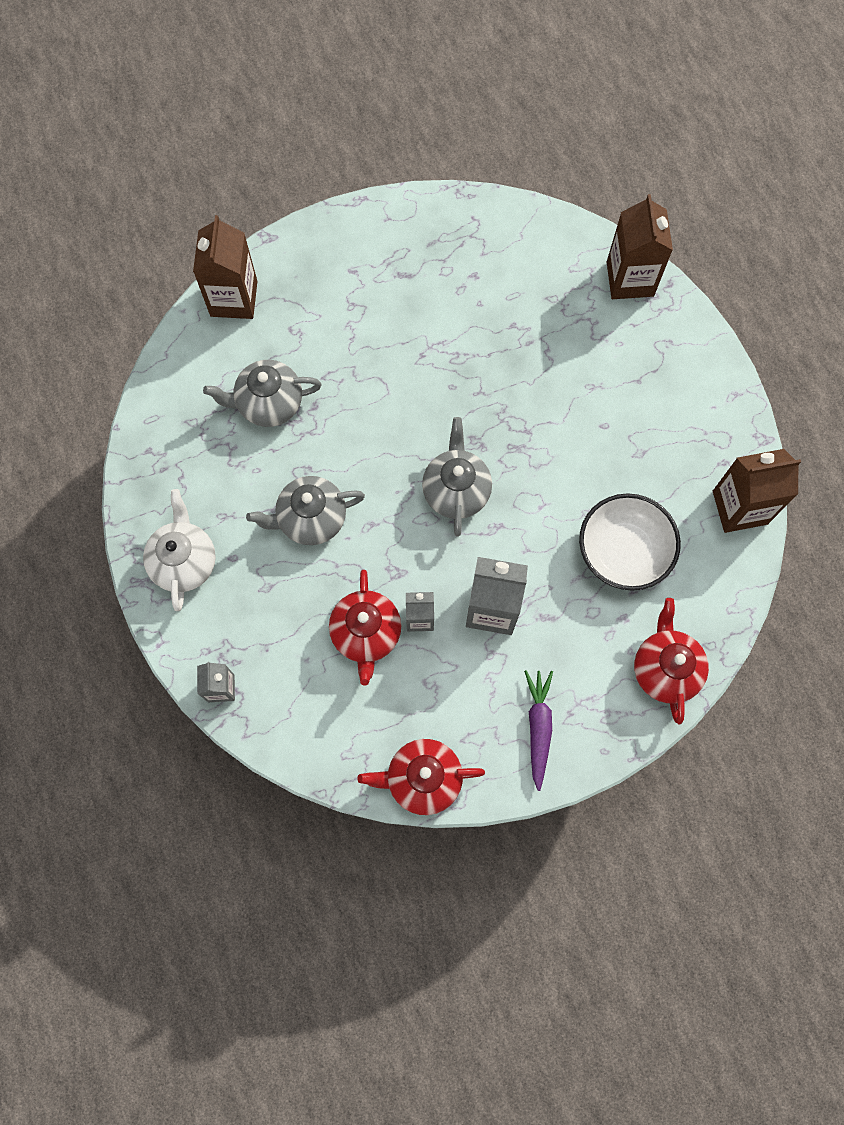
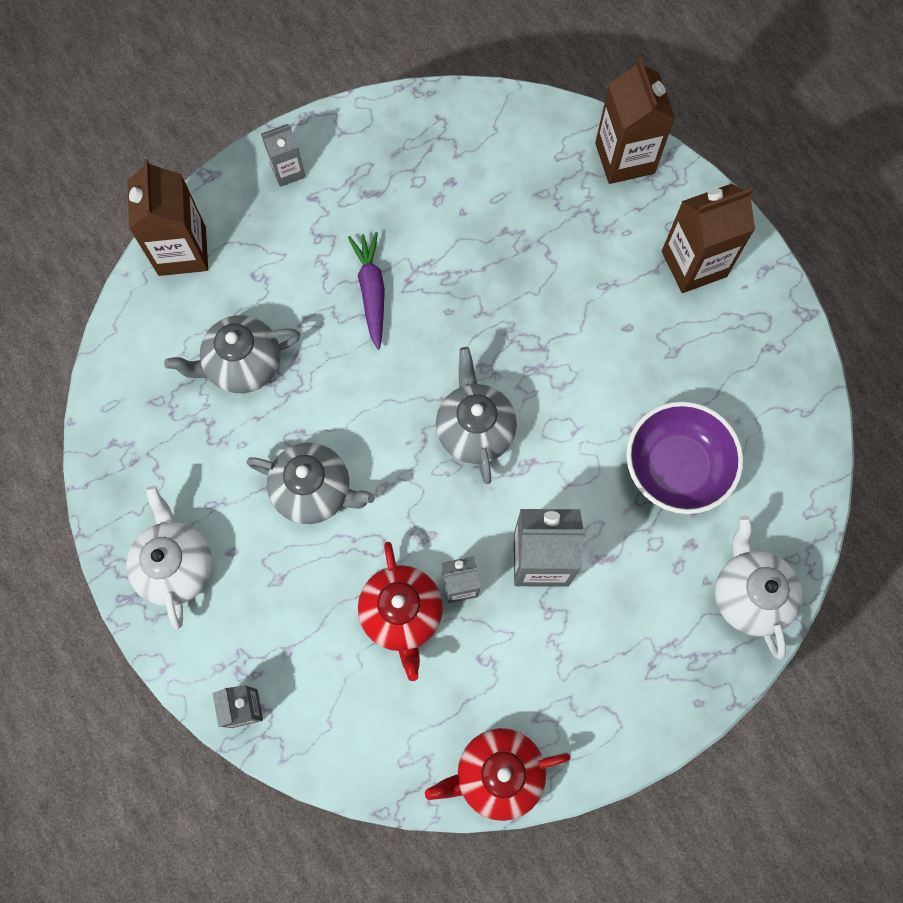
camera: 10 degrees left, 0 degrees up
(311, 519) = (314, 491): grey teapot -> grey teapot turned 135 degrees counterclockwise
(335, 244) = (288, 171): none -> grey carton
(538, 727) = (619, 689): purple carrot -> purple carrot (371, 292)
(623, 551) = (676, 467): white bowl -> purple bowl
(665, 669) = (748, 595): red teapot -> white teapot
(740, 507) = (795, 395): brown carton -> brown carton (694, 264)

